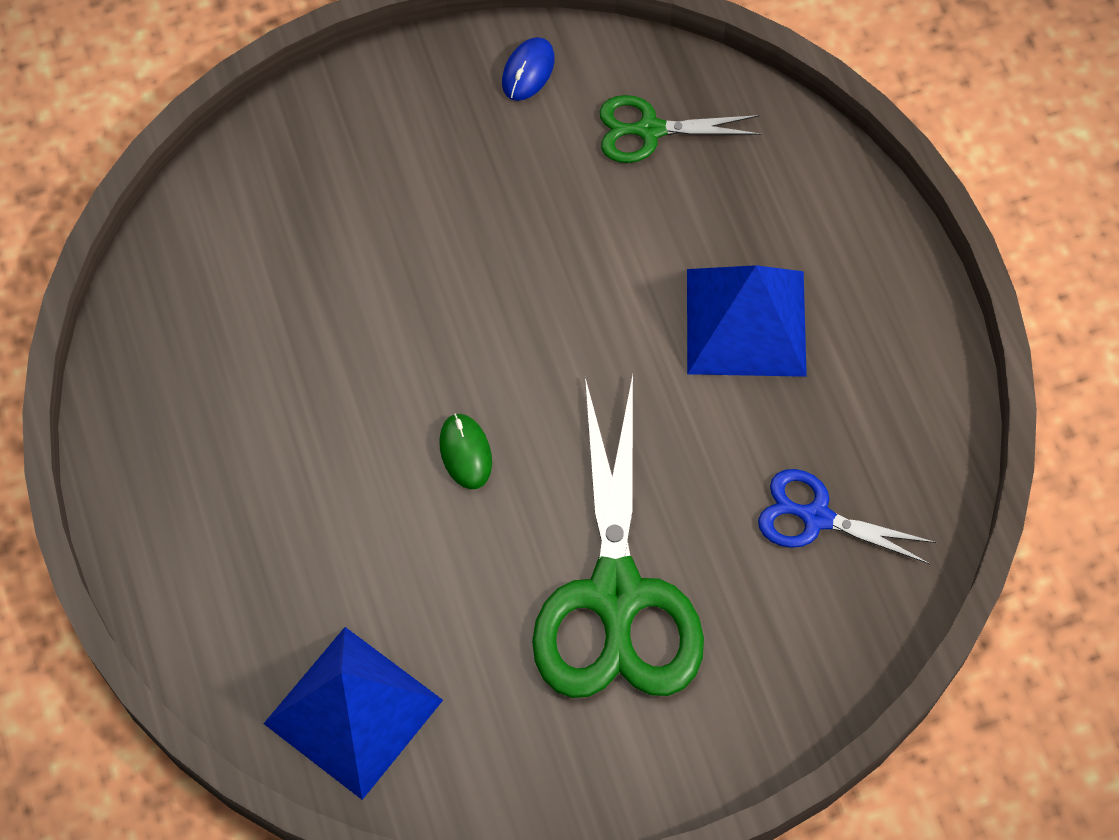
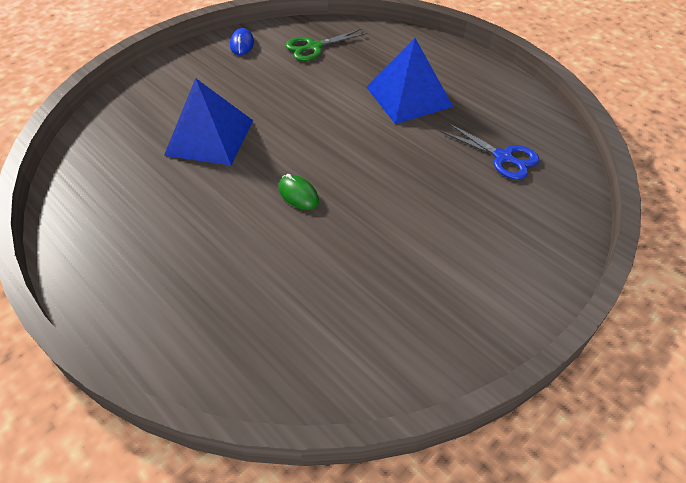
camera: 25 degrees left, 15 degrees down
(353, 712) = (305, 355): blue pyramid -> blue pyramid (209, 137)
(616, 596) = (427, 229): green scissors -> none
(816, 517) = (503, 157): blue scissors -> blue scissors turned 135 degrees counterclockwise

